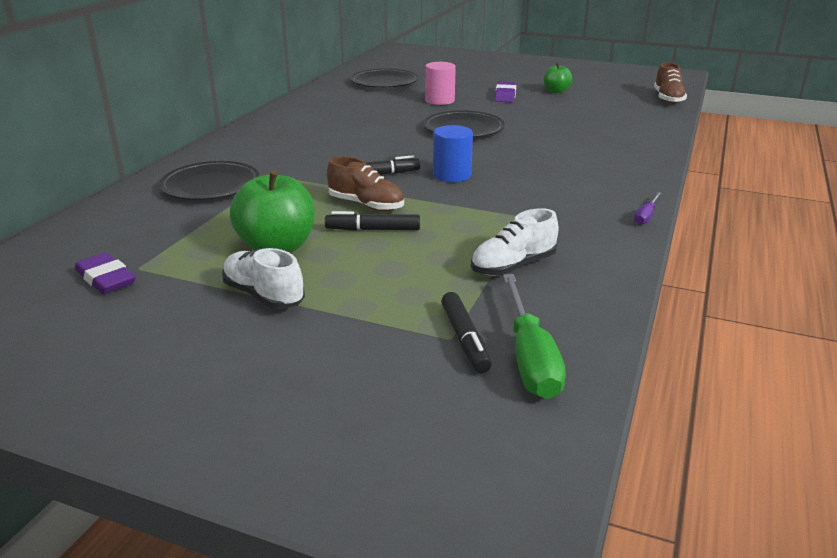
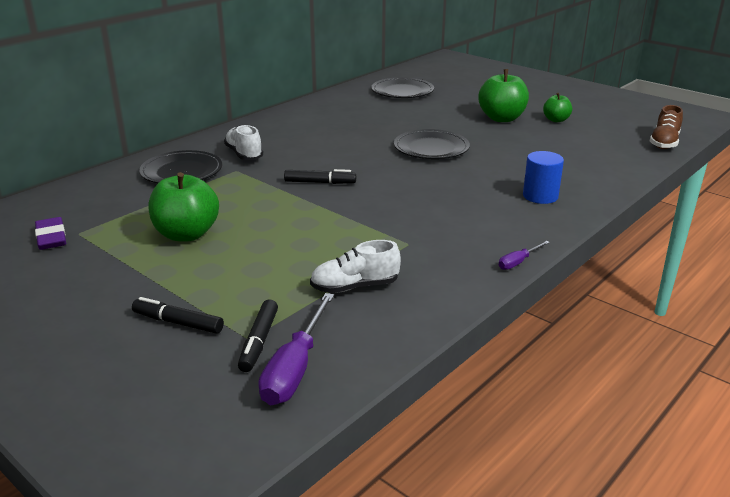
camera: 20 degrees right, 0 degrees up
(264, 295) = (145, 273): white shoe -> white shoe (244, 154)
(366, 205) = (285, 209): brown shoe -> none
(373, 230) = (271, 232): black marker -> black marker (178, 323)
(439, 100) = (435, 116): pink cylinder -> none
(452, 175) = (380, 192): blue cylinder -> blue cylinder (540, 196)
(505, 95) = (501, 118): purple eraser -> green apple
(530, 357) = (295, 368): green screwdriver -> purple screwdriver

